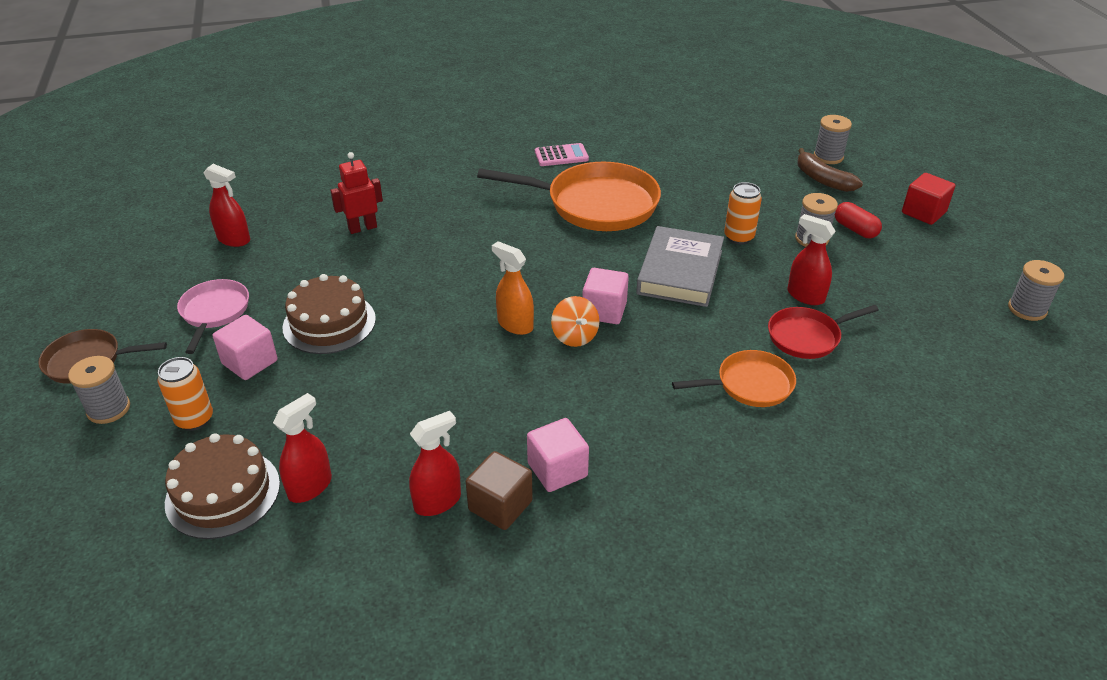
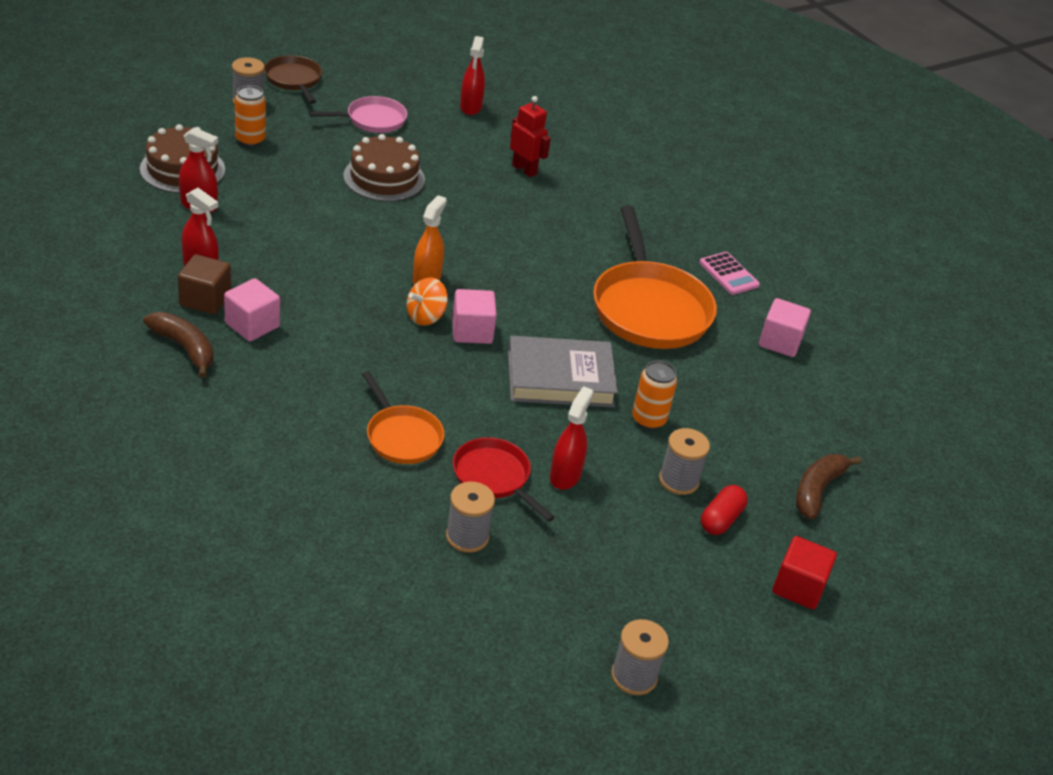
camera: 65 degrees right, 0 degrees up
(250, 362) = (321, 150): pink cube -> pink cube (780, 342)
(585, 536) = (184, 348): none -> brown banana
(828, 157) = (878, 496): grey spool -> grey spool (467, 536)

